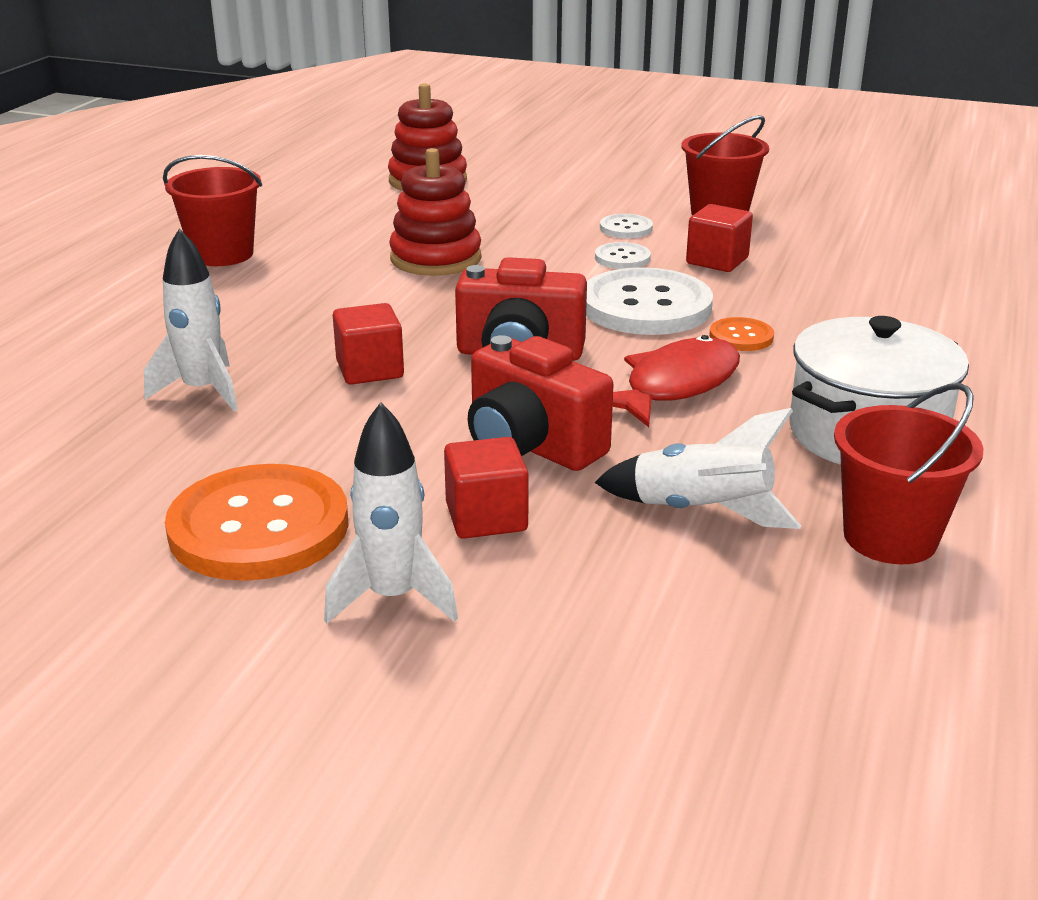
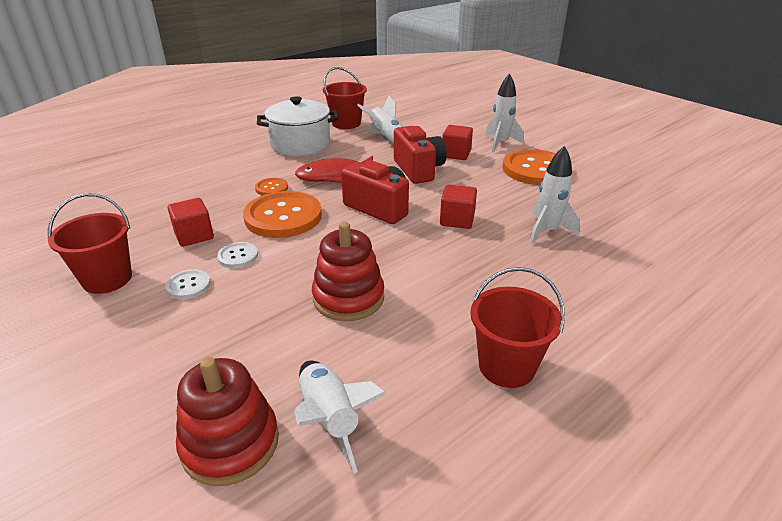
camera: 150 degrees left, 5 degrees up
(364, 202) = (330, 419): none -> white rocket
(646, 306) = (283, 217): white button -> orange button

